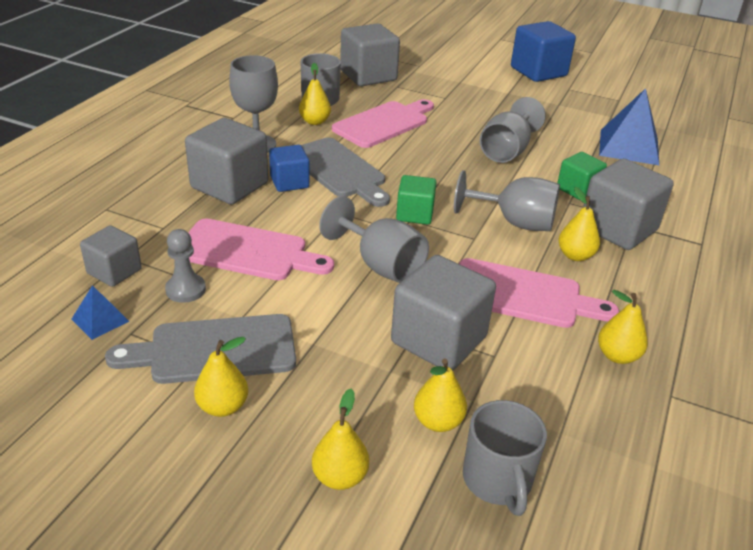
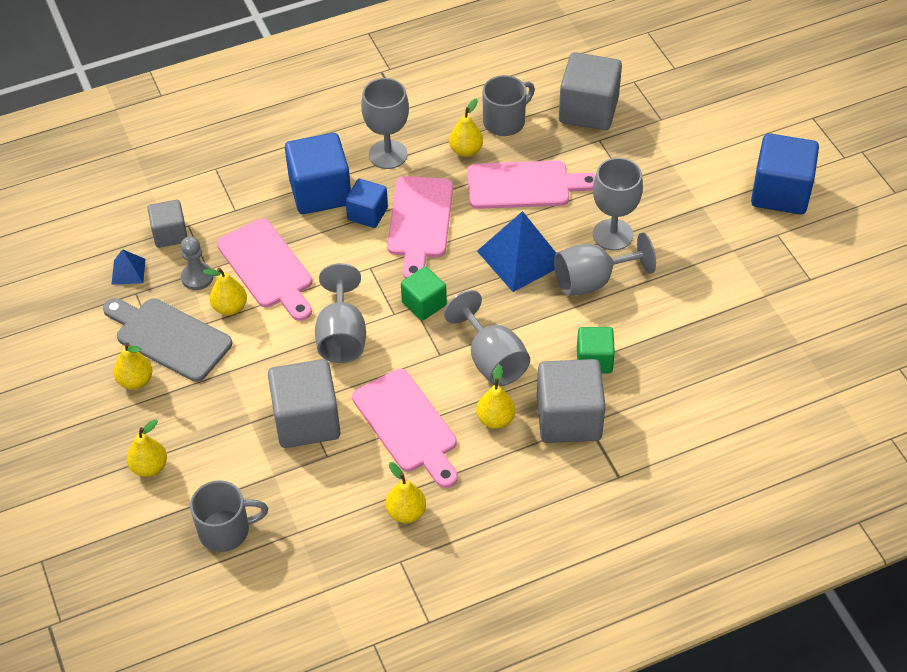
camera: 45 degrees right, 15 degrees up
(229, 185) = (320, 192): grey cube -> blue cube
(339, 170) = (419, 222): grey cutting board -> pink cutting board
(438, 421) = (237, 473): yellow pear -> yellow pear (230, 307)
(480, 124) = (612, 234): none -> grey goblet
(498, 480) = (226, 530): grey mug -> grey mug turned 135 degrees counterclockwise
(628, 147) = (721, 342): blue pyramid -> blue pyramid (520, 257)

